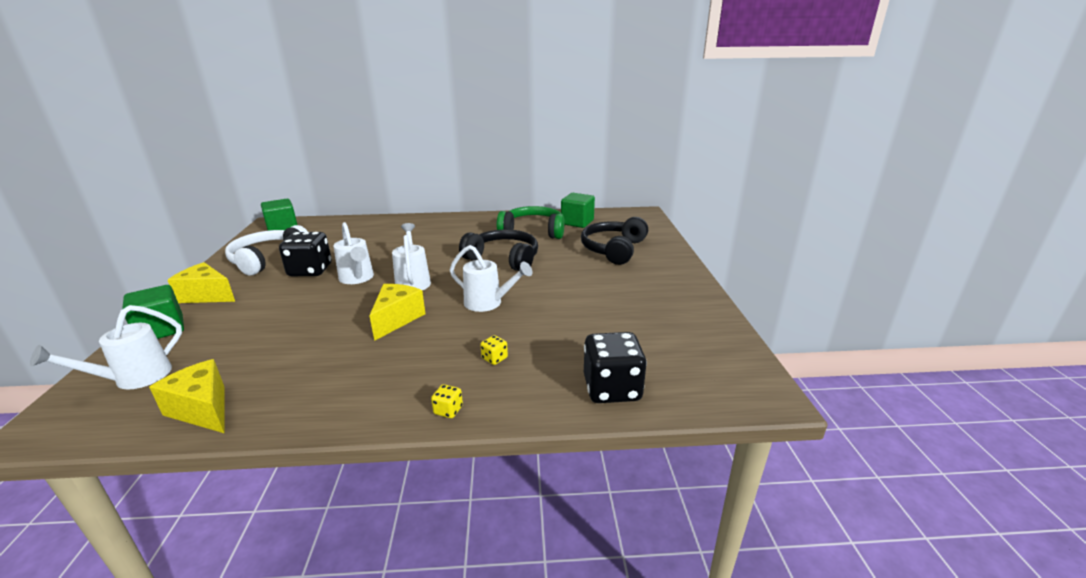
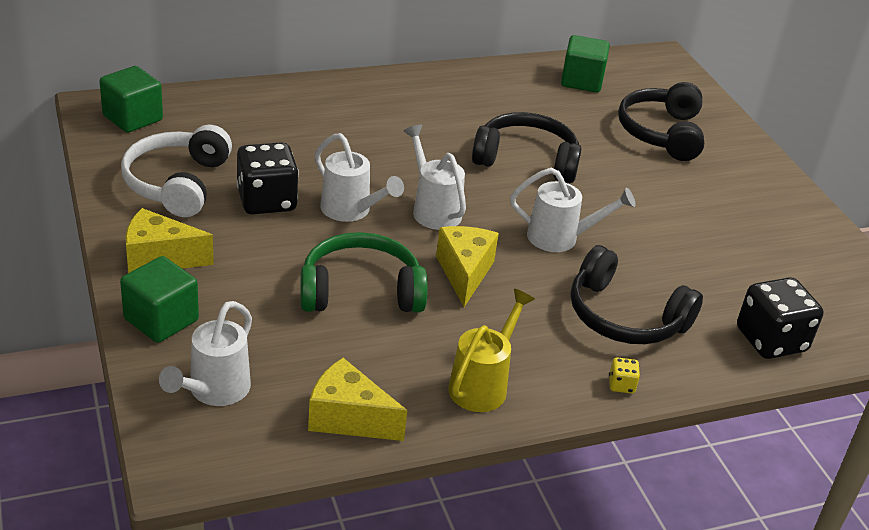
camera: 20 degrees left, 10 degrees up
(332, 396) = (482, 385): none -> yellow watering can
(494, 358) = (624, 317): yellow dice -> black headphones
(533, 231) = (531, 103): green headphones -> green headphones (361, 291)

